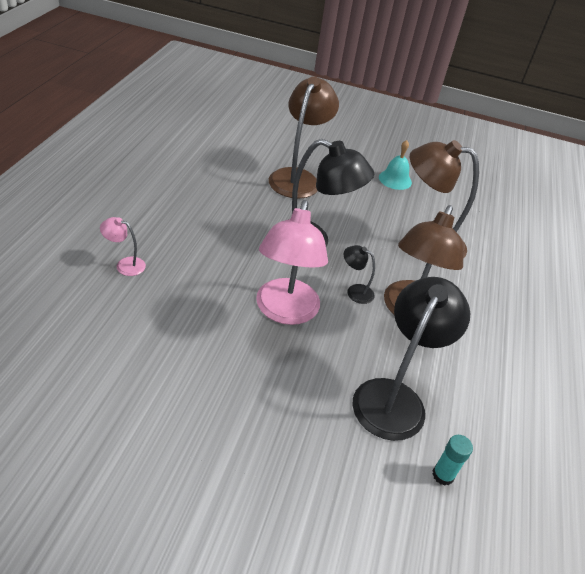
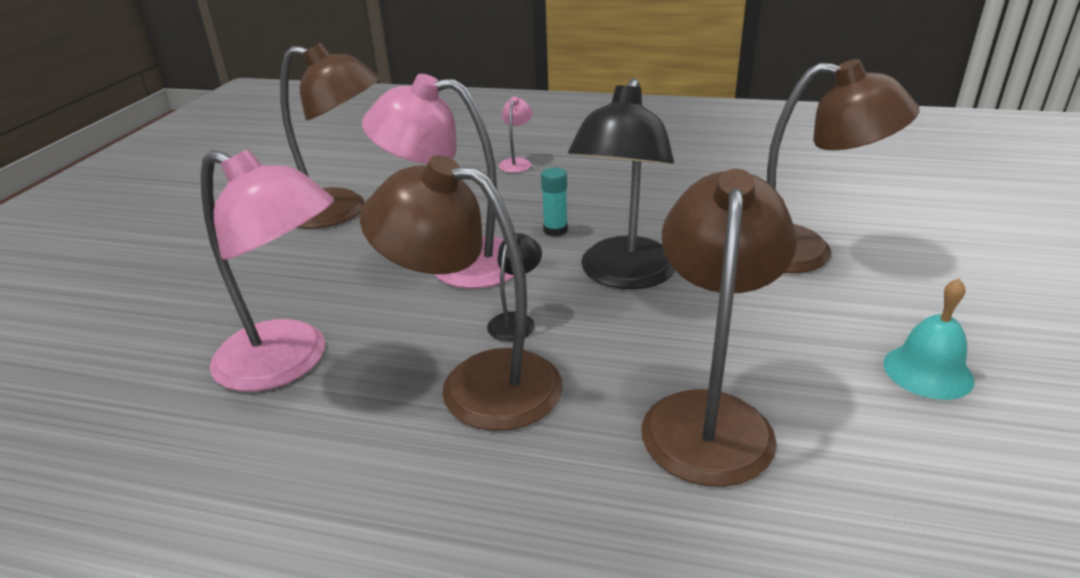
camera: 95 degrees right, 10 degrees down
(180, 383) = (341, 211): none -> brown lamp
(394, 397) = (289, 362): black lamp -> pink lamp
(443, 475) = (138, 408): turquoise glue stick -> turquoise glue stick (555, 230)

